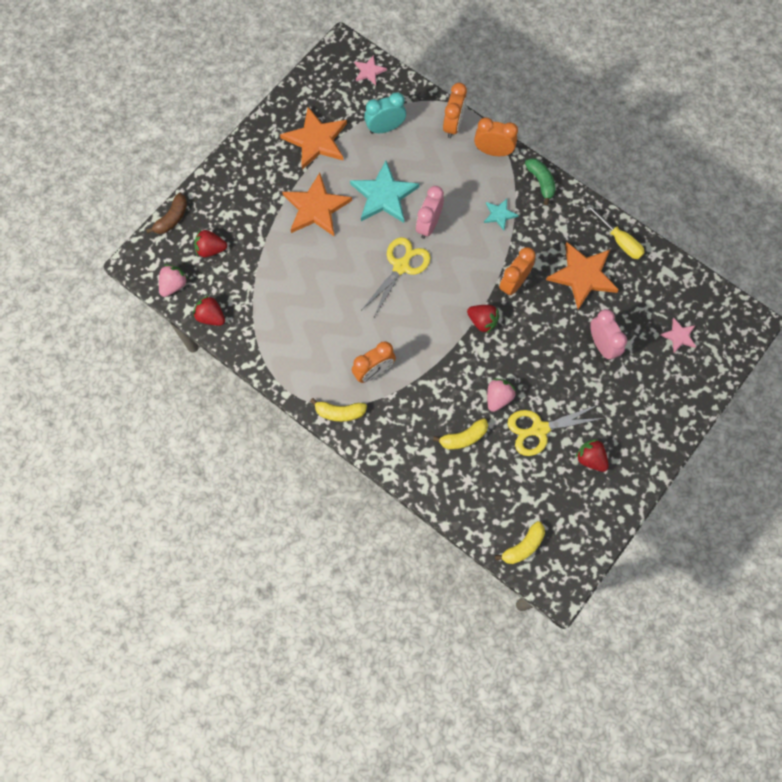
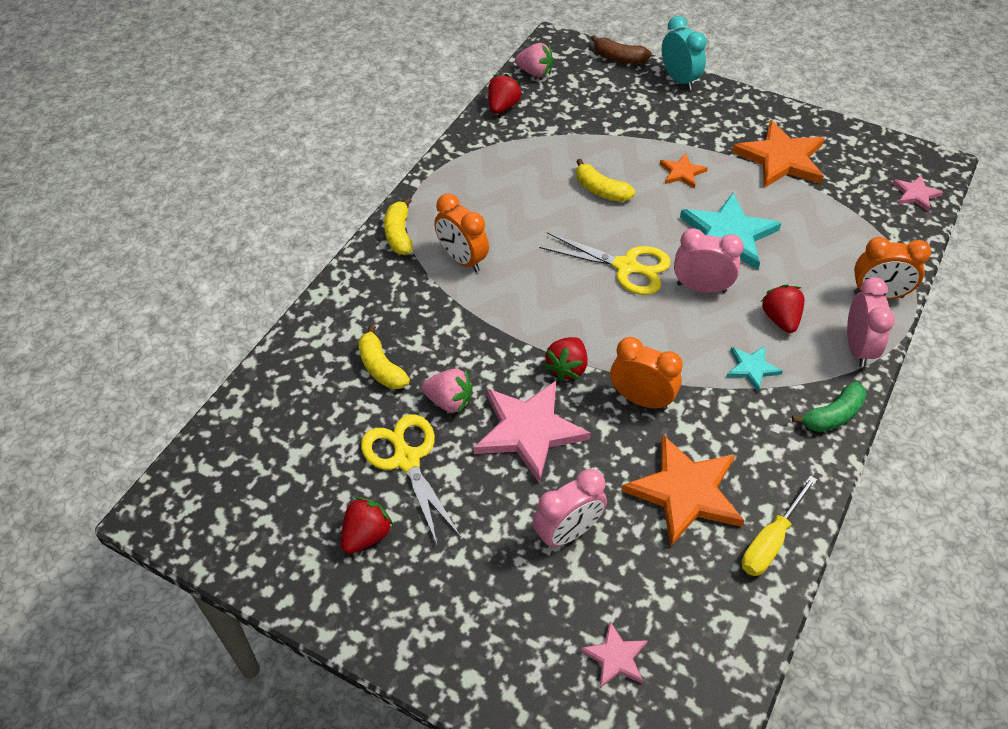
camera: 80 degrees right, 20 degrees down
(211, 249) = (590, 93): red strawberry -> red strawberry (780, 319)
(316, 208) = (682, 172): orange star -> orange star, size x0.51
(385, 128) = (834, 222): turquoise clock -> turquoise clock (679, 80)
(493, 151) = (858, 348): orange clock -> pink clock
(523, 546) = (220, 458): yellow banana -> yellow banana (601, 190)
(528, 353) = (529, 430): none -> pink star

